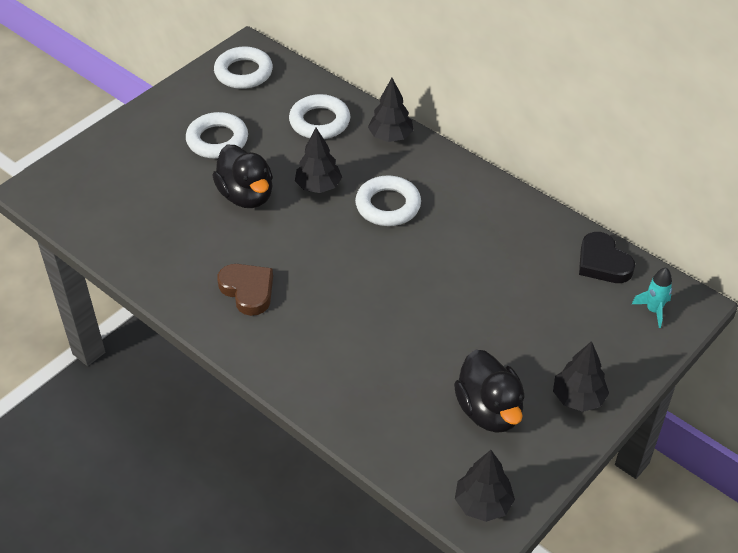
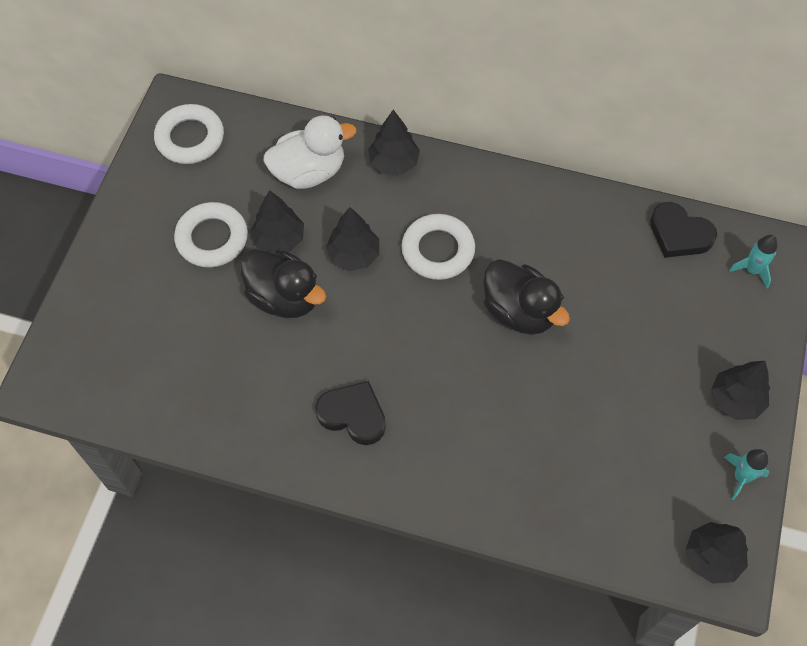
camera: 25 degrees left, 15 degrees up
(248, 291) = (353, 415): brown heart -> black heart
(267, 157) = (279, 239): none -> black tree
(319, 122) = (309, 172): white ring -> white duck
(489, 410) = (663, 451): black duck -> black duck (519, 311)
(547, 456) = (741, 477): none -> turquoise rocket

